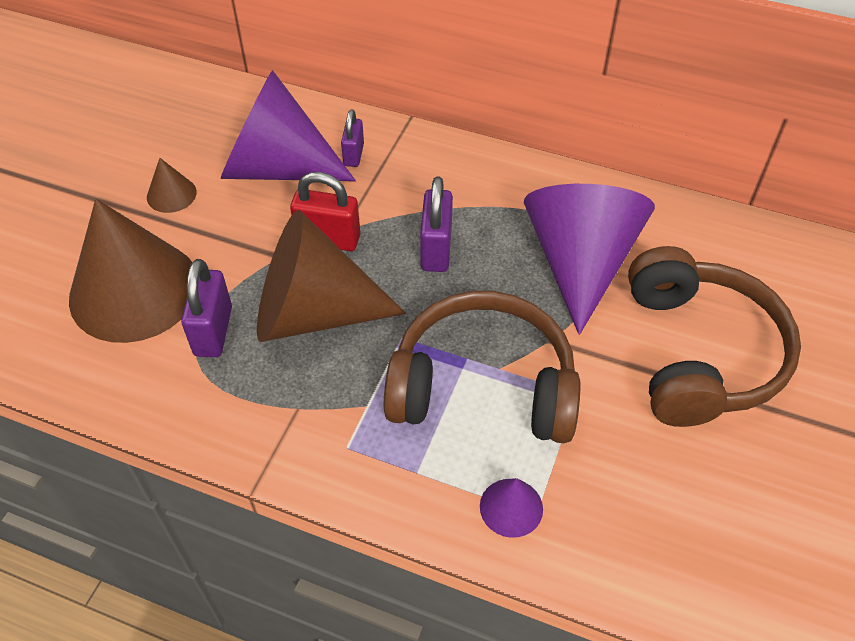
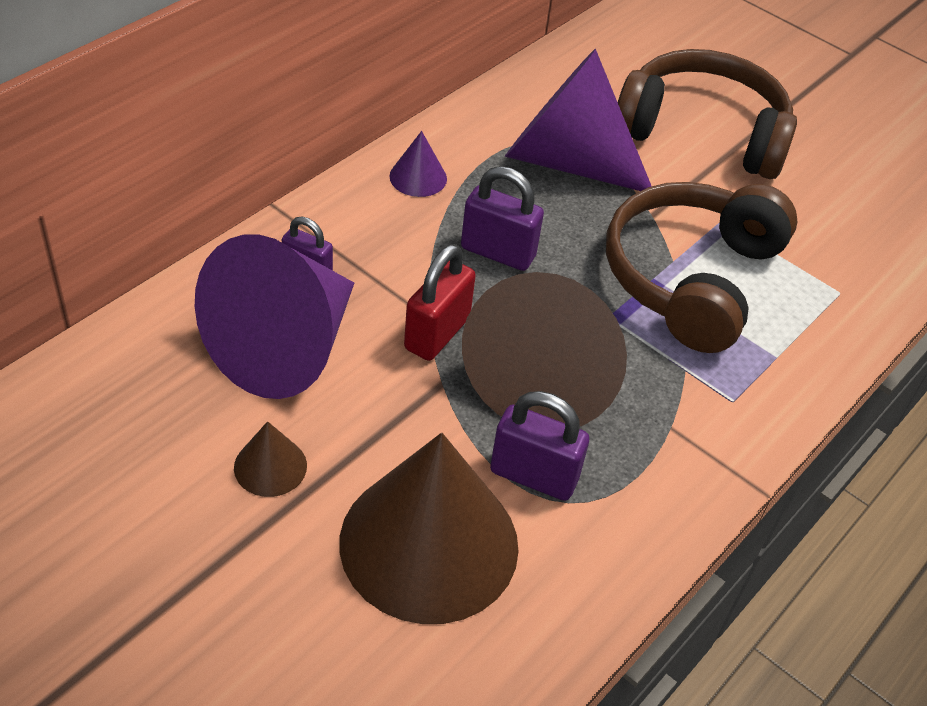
camera: 75 degrees left, 5 degrees down
(511, 507) = (830, 305): purple cone -> purple cone (418, 177)

